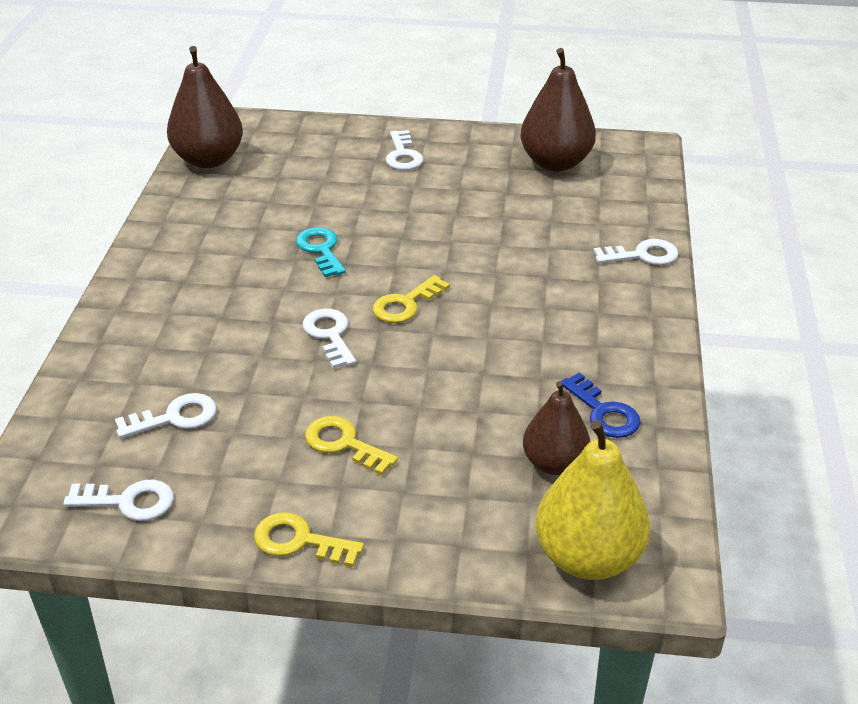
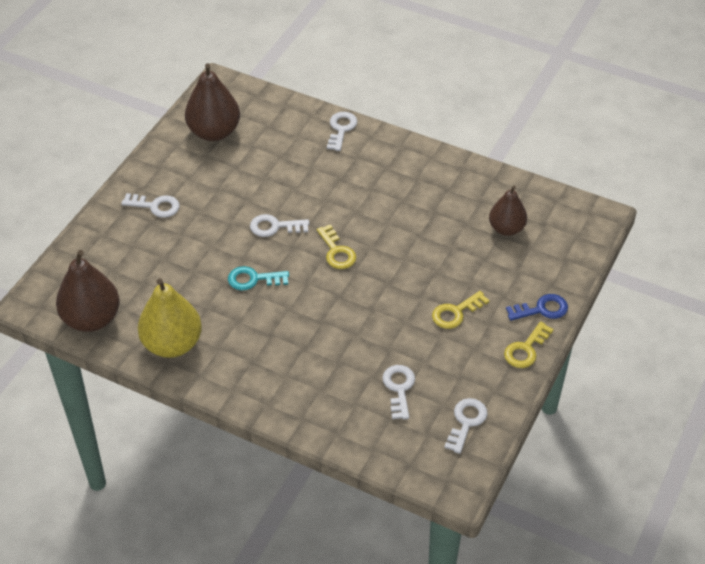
camera: 70 degrees left, 10 degrees up
(330, 335) = (351, 296): white key -> white key (275, 227)
(588, 557) = (576, 238): yellow pear -> yellow pear (172, 344)
(603, 412) = (475, 196): blue key -> blue key (541, 309)

